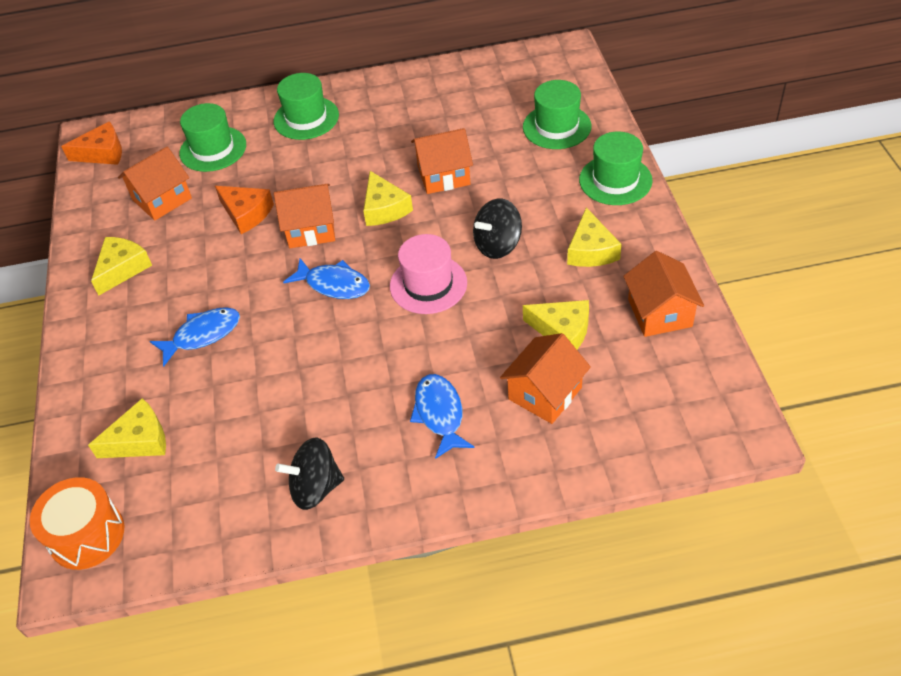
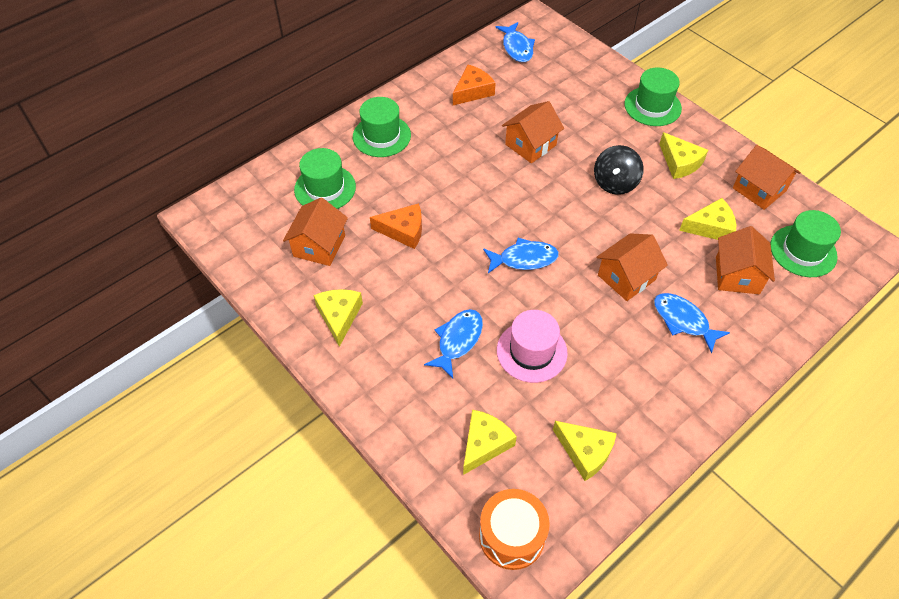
camera: 35 degrees left, 5 degrees up
(102, 153) = (226, 226): orange cheese -> orange cheese (472, 91)
(311, 229) = (467, 223): orange house -> orange house (626, 277)
(315, 487) = (647, 413): black spinning top -> none
(384, 208) = (509, 186): yellow cheese -> yellow cheese (585, 452)
(428, 284) = (592, 231): pink hat -> pink hat (531, 351)
(519, 73) = (517, 48): none -> blue fish
(557, 127) = (579, 80): green hat -> green hat (803, 251)

